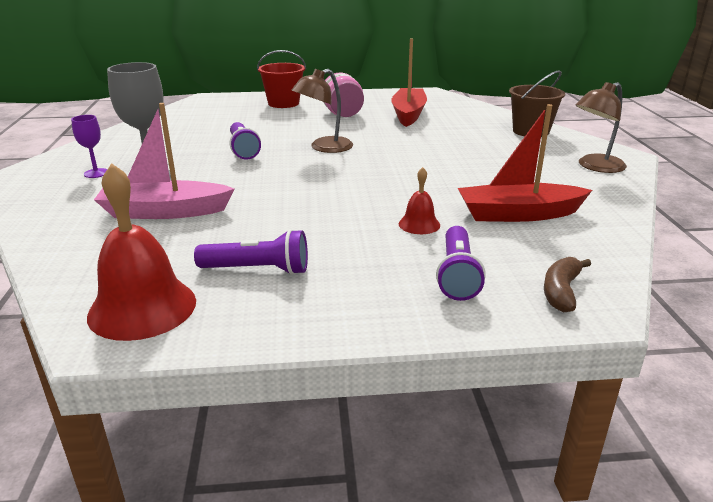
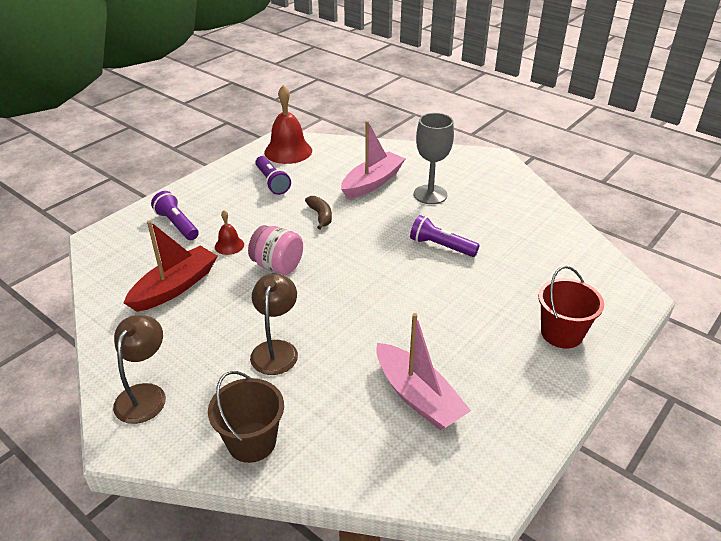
camera: 135 degrees right, 10 degrees up
(96, 173) = (467, 181): purple goblet -> none
(257, 270) = (272, 182): purple flashlight -> purple flashlight turned 75 degrees counterclockwise
(324, 148) = (394, 283): brown lamp -> brown lamp (276, 349)
(343, 114) = (473, 349): pink jar -> pink jar (277, 266)
(408, 114) = (418, 396): red boat -> pink boat
(561, 291) = (118, 241): brown banana -> brown banana (320, 216)

